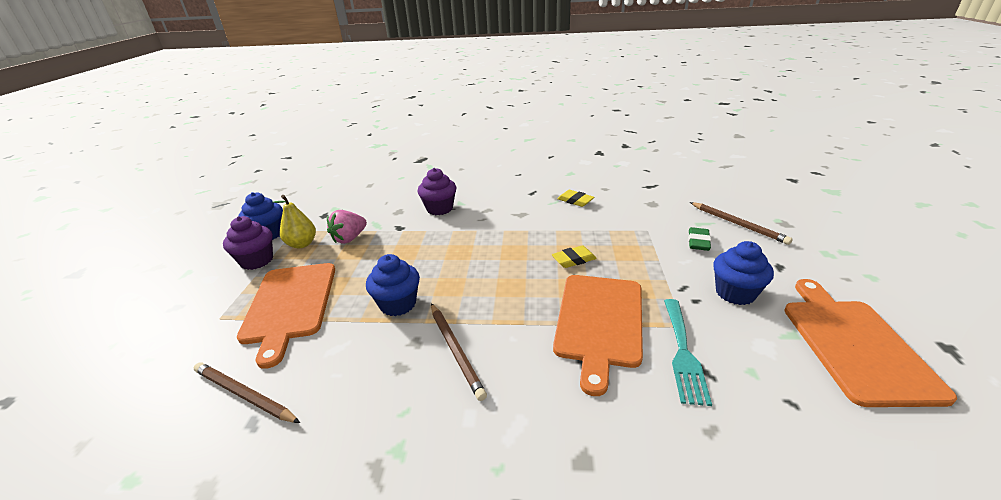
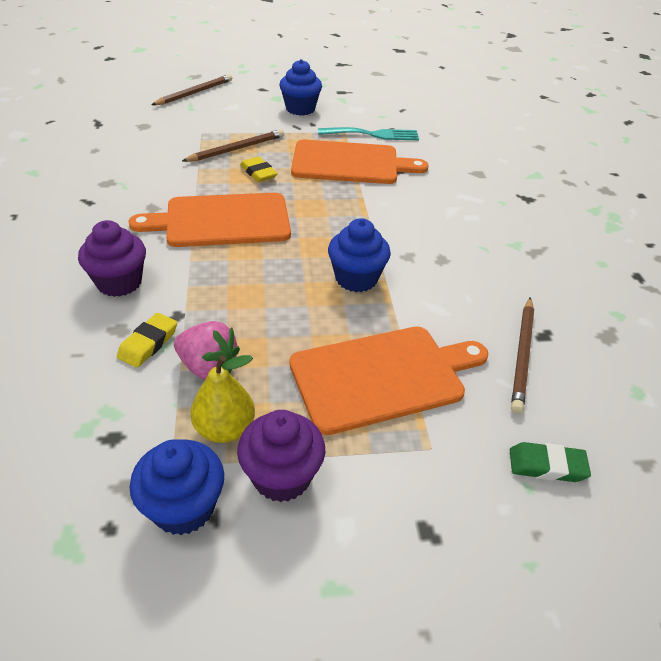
camera: 105 degrees left, 10 degrees up
(456, 350) = (409, 230): brown pencil -> brown pencil (236, 149)
(575, 201) = (124, 170): yellow eraser -> yellow eraser (148, 343)
(698, 242) = (225, 112): green eraser -> green eraser (547, 466)
(854, 345) = (346, 85): orange cutting board -> orange cutting board (222, 221)

